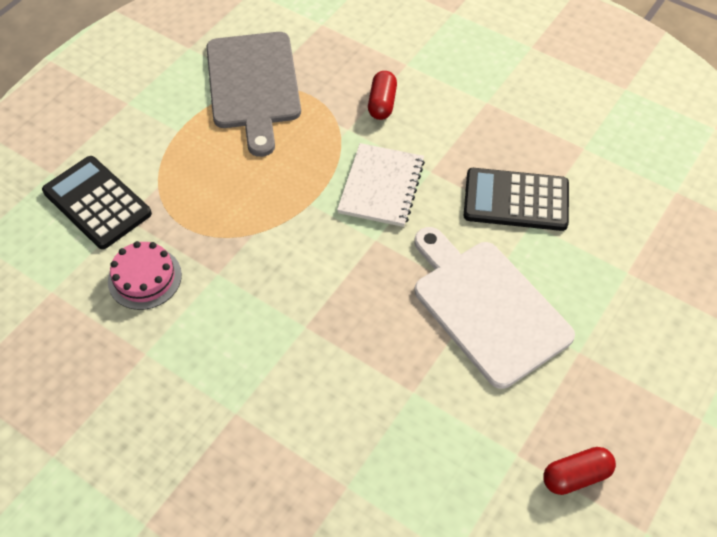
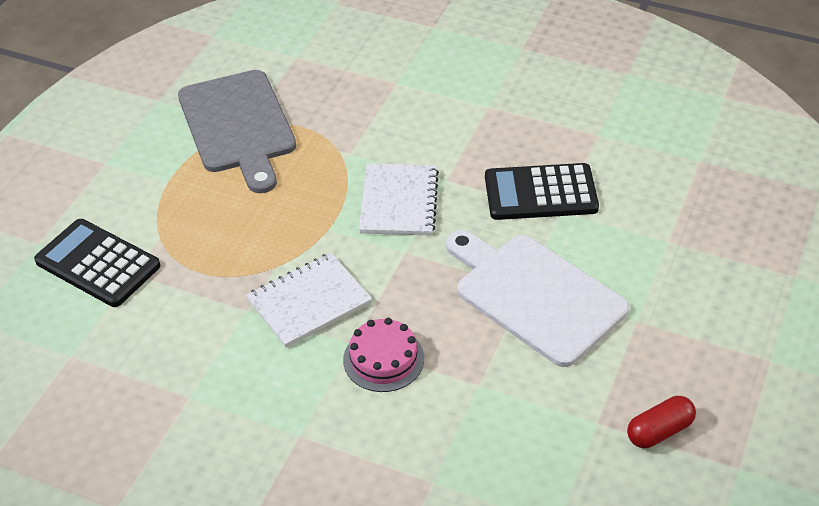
camera: 10 degrees left, 10 degrees down
(144, 278) = (169, 327): pink cake -> pink cake (383, 359)
(275, 275) = (309, 302): none -> white notebook
(382, 103) = (380, 124): red capsule -> none

